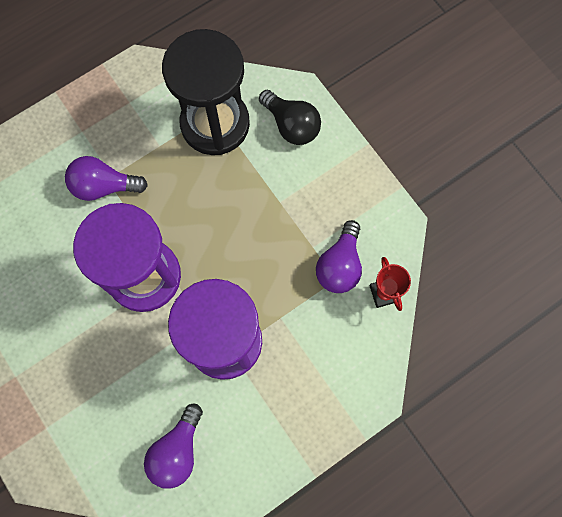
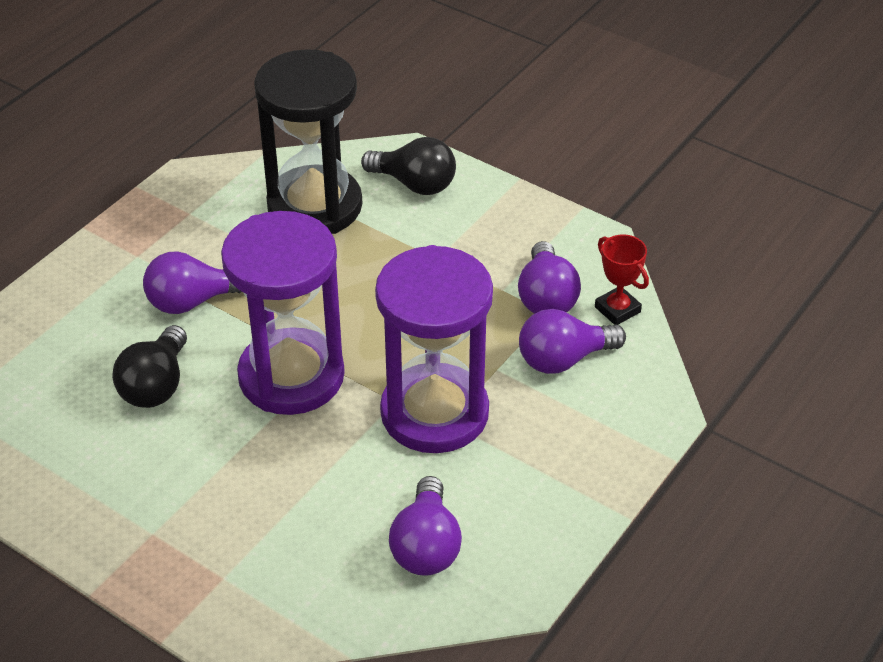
camera: 20 degrees left, 30 degrees down
(56, 253) = (156, 385): none -> black light bulb
(328, 325) = (563, 359): none -> purple light bulb

